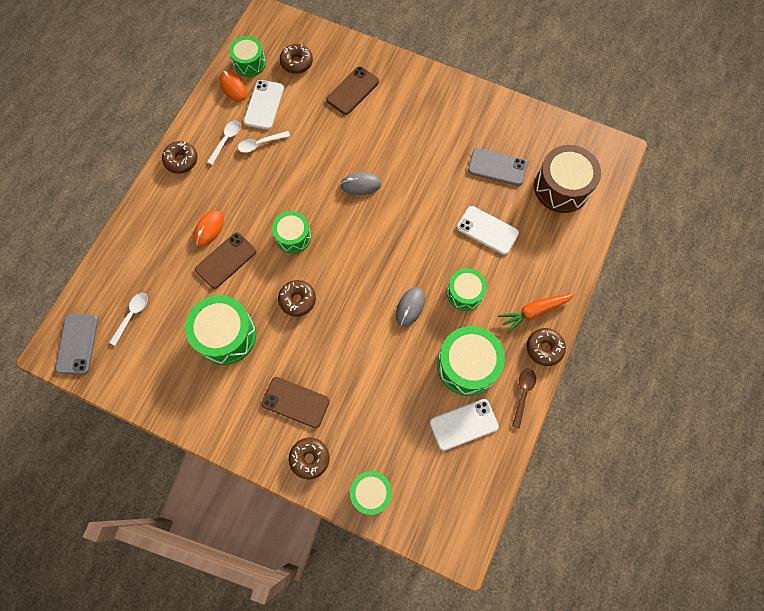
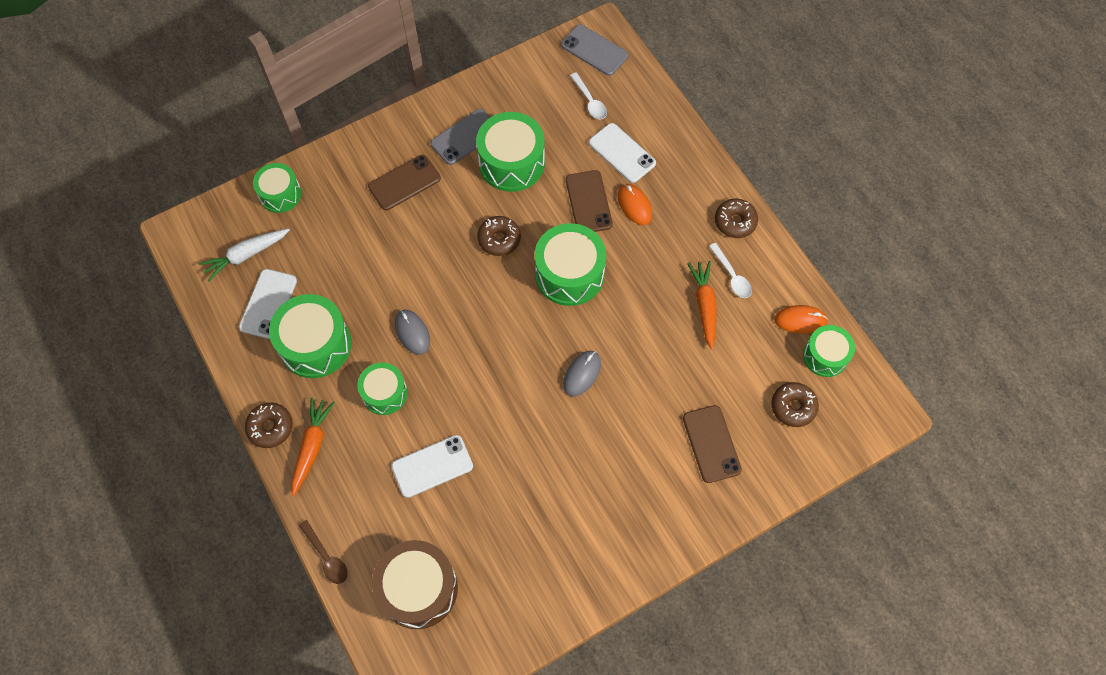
camera: 125 degrees right, 5 degrees down
(260, 144) = (704, 306): white spoon -> orange carrot
(264, 105) = (754, 338): white phone -> white phone (622, 153)
(293, 236) = (569, 274): green drum -> green drum, size x1.60
(309, 458) = (348, 166): brown donut -> none
(440, 475) = (246, 255): none -> white carrot
(497, 167) = (497, 534): grey phone -> grey phone (465, 137)
(523, 394) = (248, 375): brown spoon -> brown spoon (326, 557)

